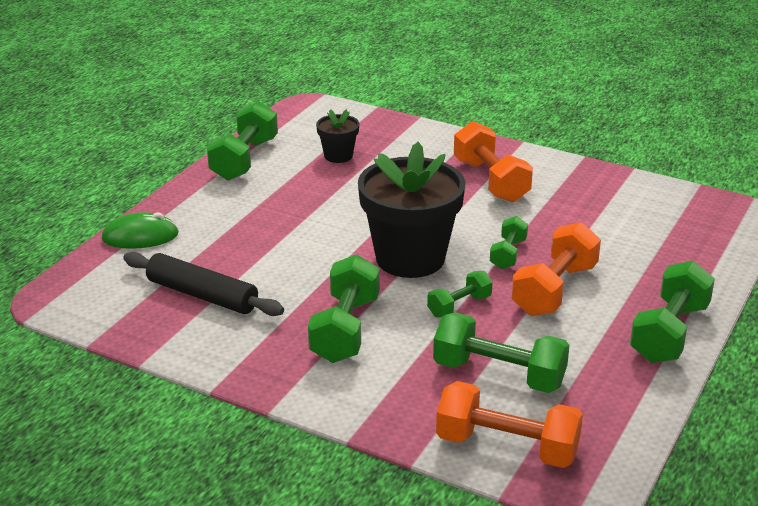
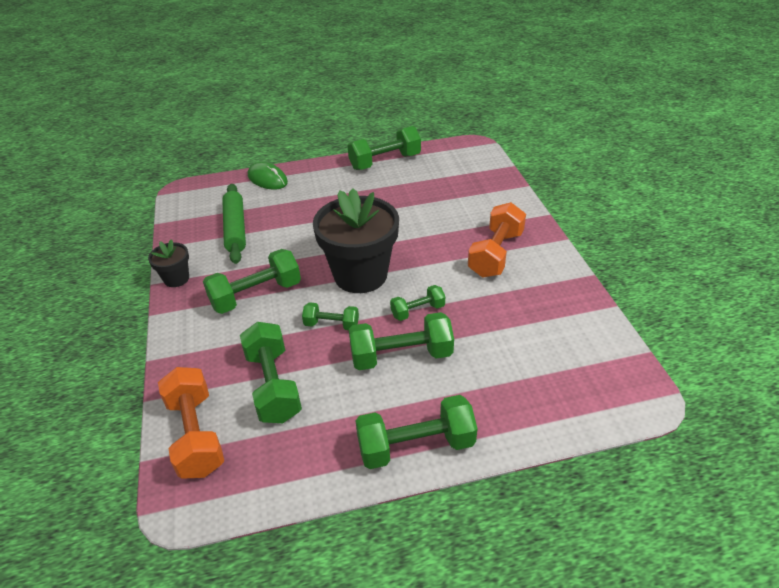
camera: 50 degrees right, 10 degrees up
(202, 295) = (235, 229): black rolling pin -> green rolling pin
(338, 156) = (436, 186): black flower pot -> black flower pot (176, 279)
(554, 290) = (401, 356): orange dumbbell -> green dumbbell

